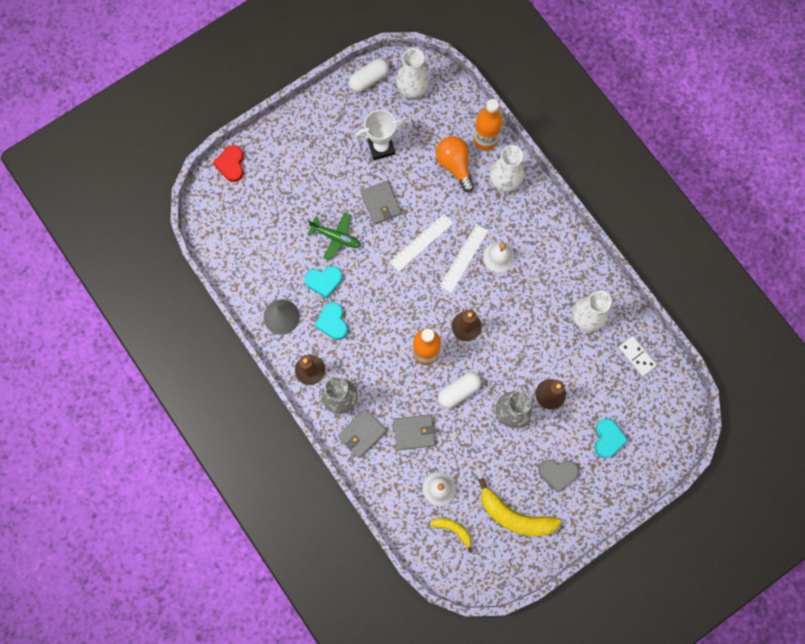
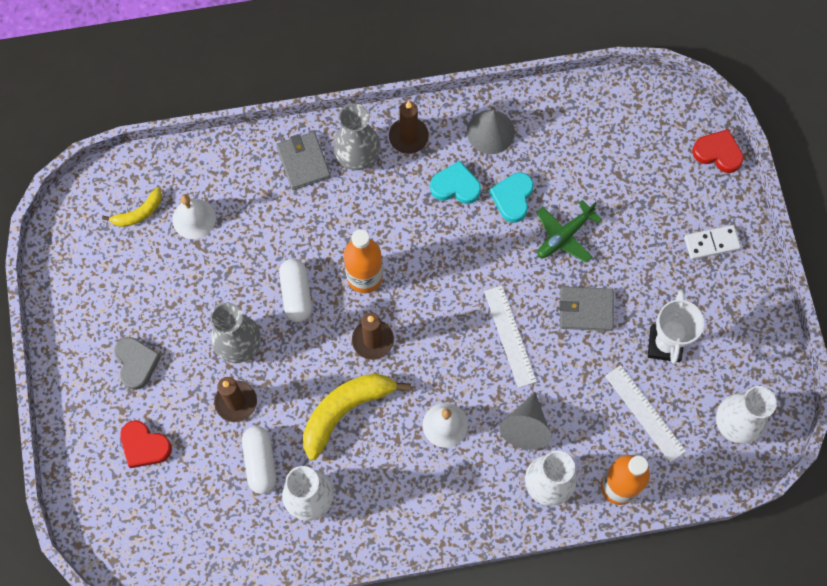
camera: 115 degrees right, 5 degrees down
(369, 79) = (771, 371): white capsule -> white capsule (260, 462)
(414, 432) = (274, 220): grey wallet -> none
(455, 165) = (598, 428): orange light bulb -> none
(464, 258) = (464, 379): white ruler -> white ruler (645, 413)
(475, 208) = (525, 427): none -> grey cone
(514, 516) = (116, 289): yellow banana -> yellow banana (345, 411)
(557, 473) = (136, 363): grey heart -> grey heart turned 135 degrees clockwise
(608, 439) = (144, 446): turquoise heart -> red heart
(637, 356) = (227, 538): white domino -> white domino (711, 243)

